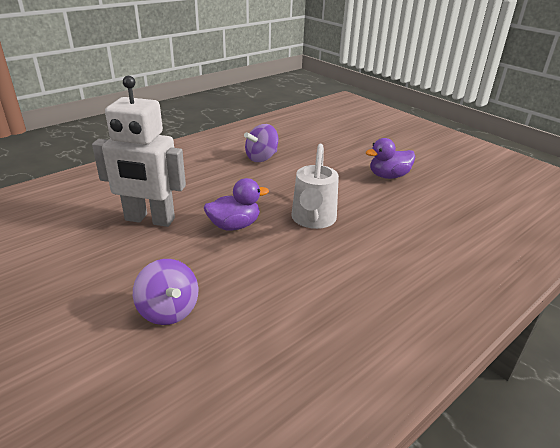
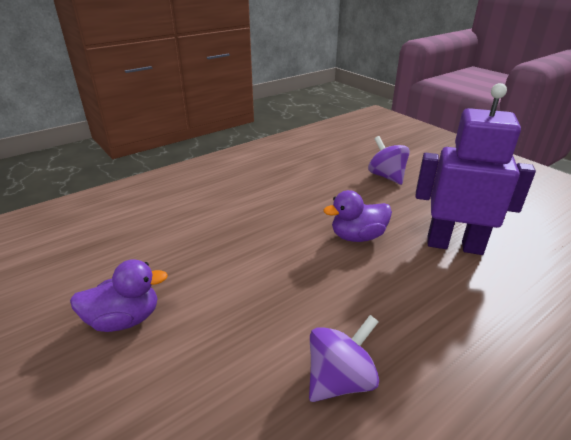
camera: 175 degrees left, 0 degrees up
(149, 220) = (454, 245): white robot -> purple robot
(313, 220) = (271, 242): white watering can -> none

